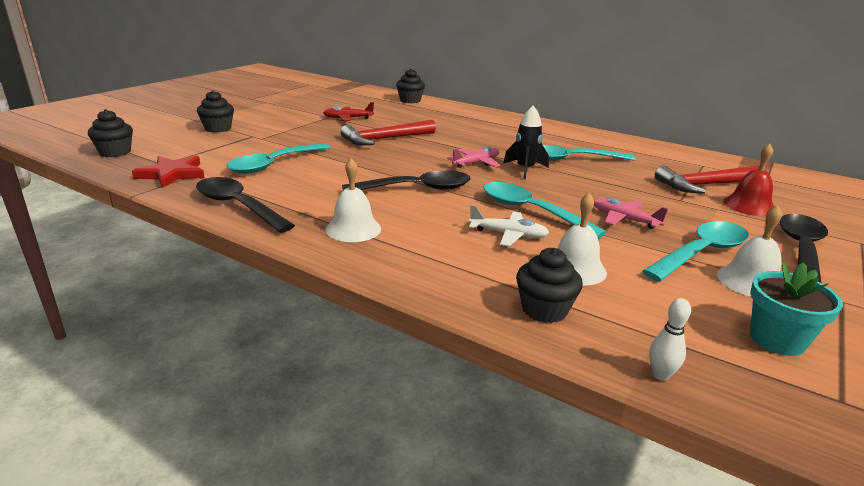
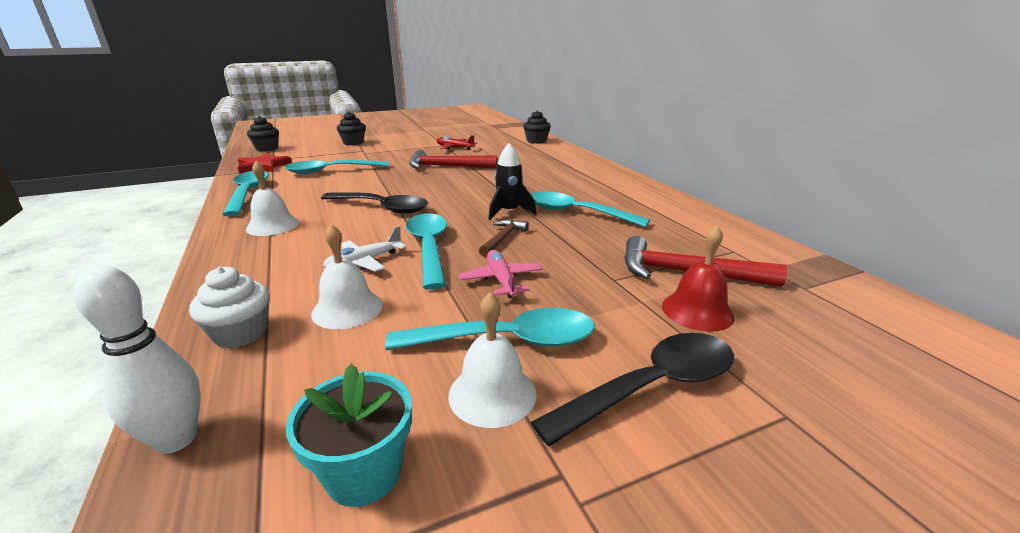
camera: 35 degrees right, 0 degrees up
(238, 206) = (248, 193): black spoon -> turquoise spoon
(476, 163) = (477, 198): pink plane -> none
(508, 235) = (364, 262): white plane -> white plane turned 90 degrees clockwise
(544, 309) = (241, 333): black cupcake -> white cupcake
(564, 191) = (503, 238): none -> brown hammer
(660, 375) = (176, 439): white bowling pin -> white bowling pin, size x1.75

